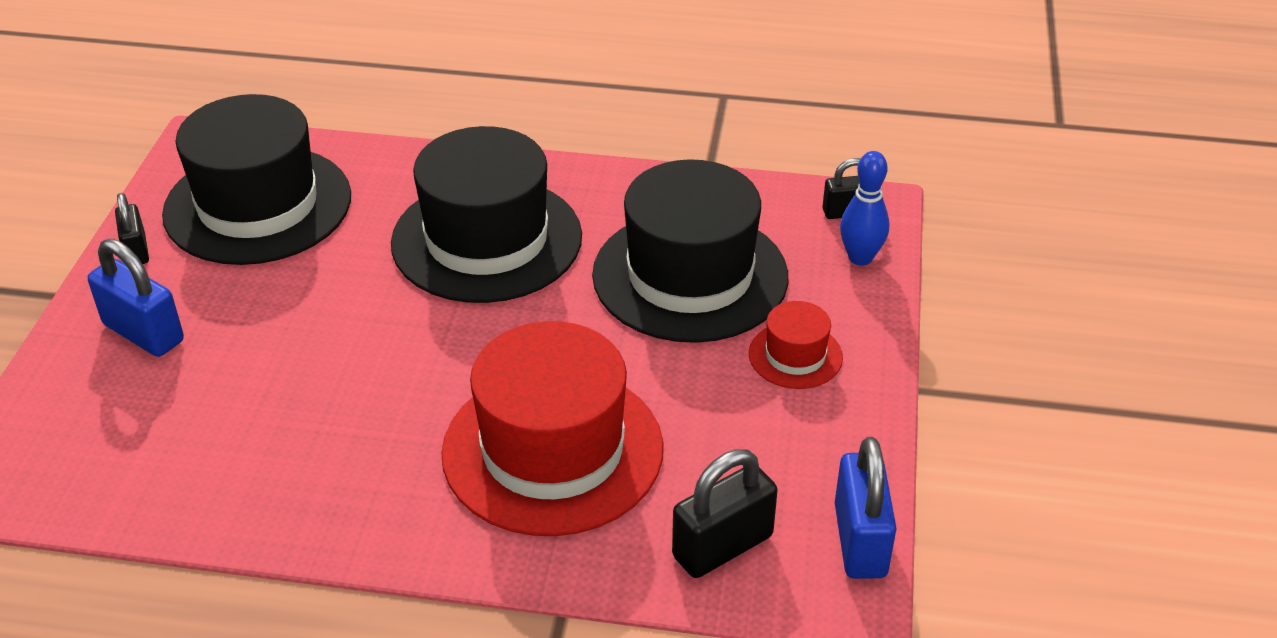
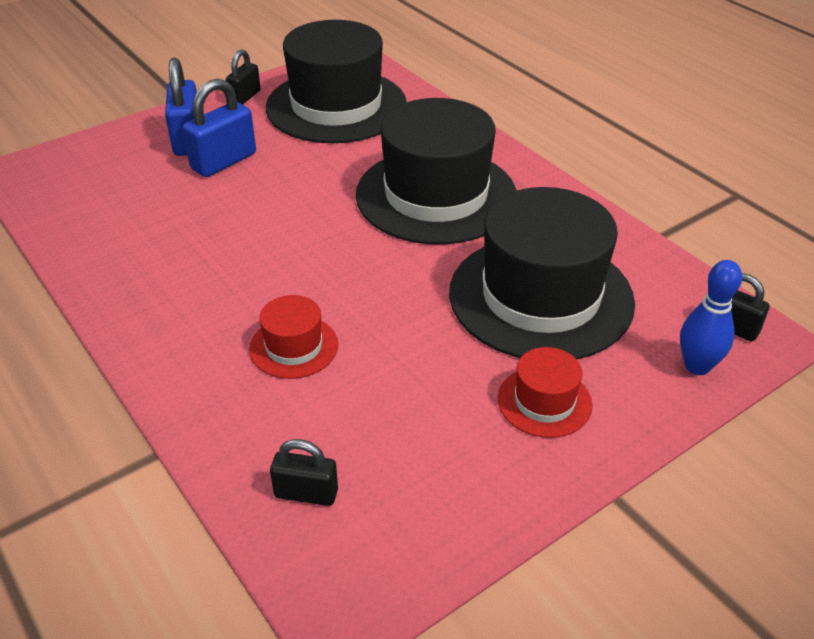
camera: 45 degrees right, 0 degrees up
(553, 450) = (294, 347): red hat -> red hat, size x0.45
(722, 546) = (306, 493): black padlock -> black padlock, size x0.62
(860, 540) = (406, 573): blue padlock -> blue padlock (224, 161)

